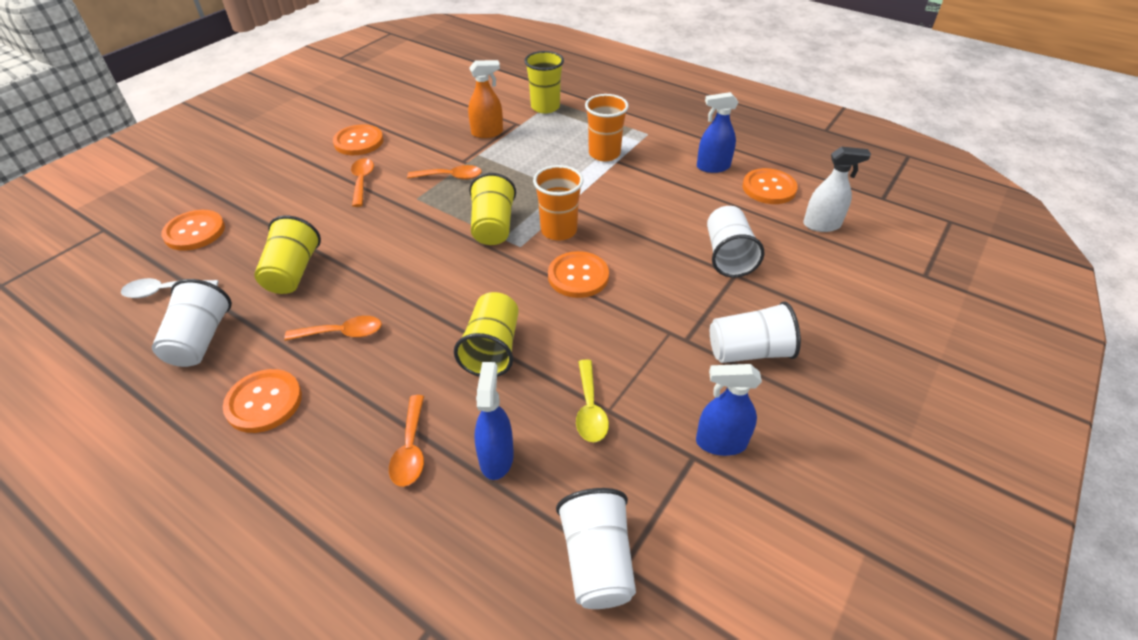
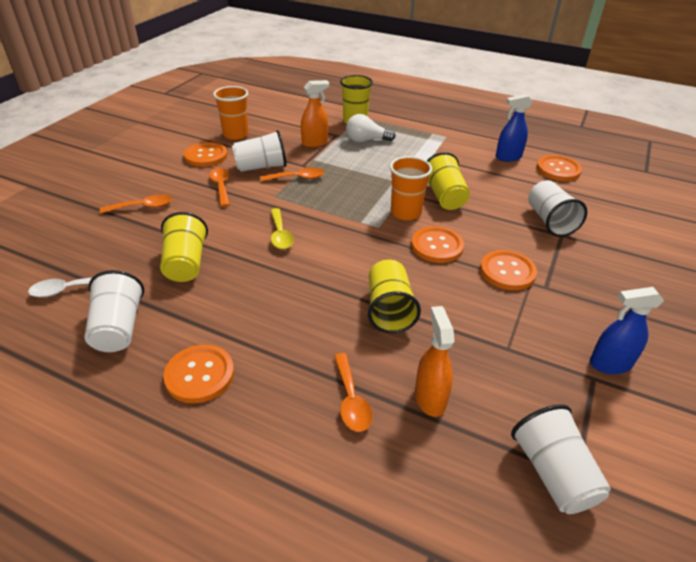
camera: 10 degrees left, 5 degrees down
(194, 232) = (81, 237): orange button -> orange button (507, 271)
(342, 333) = (250, 309): orange spoon -> orange spoon (142, 207)
(493, 227) = (349, 213): yellow cup -> yellow cup (444, 197)
(496, 457) = (430, 398): blue spray bottle -> orange spray bottle
(549, 133) = (366, 140): none -> white light bulb
(590, 409) = (492, 349): yellow spoon -> yellow spoon (280, 234)
(604, 154) = (418, 153): orange cup -> orange cup (235, 134)
(749, 352) = (599, 291): white cup -> white cup (261, 167)
(822, 225) = (610, 193): white spray bottle -> none

